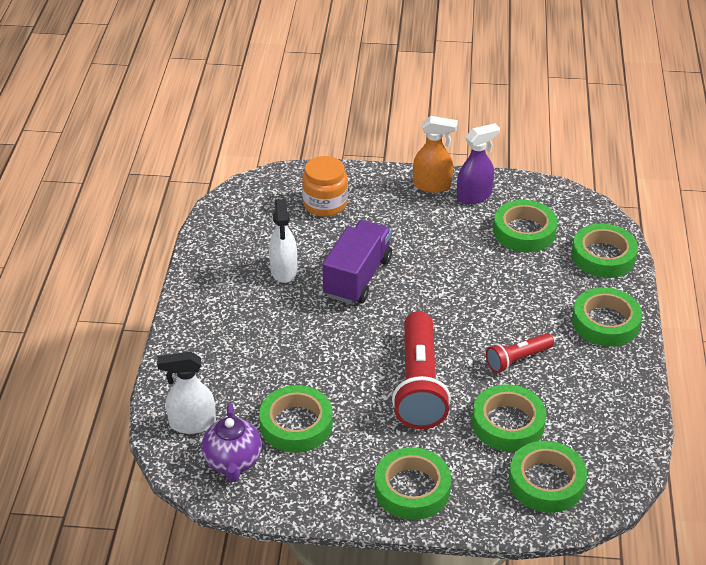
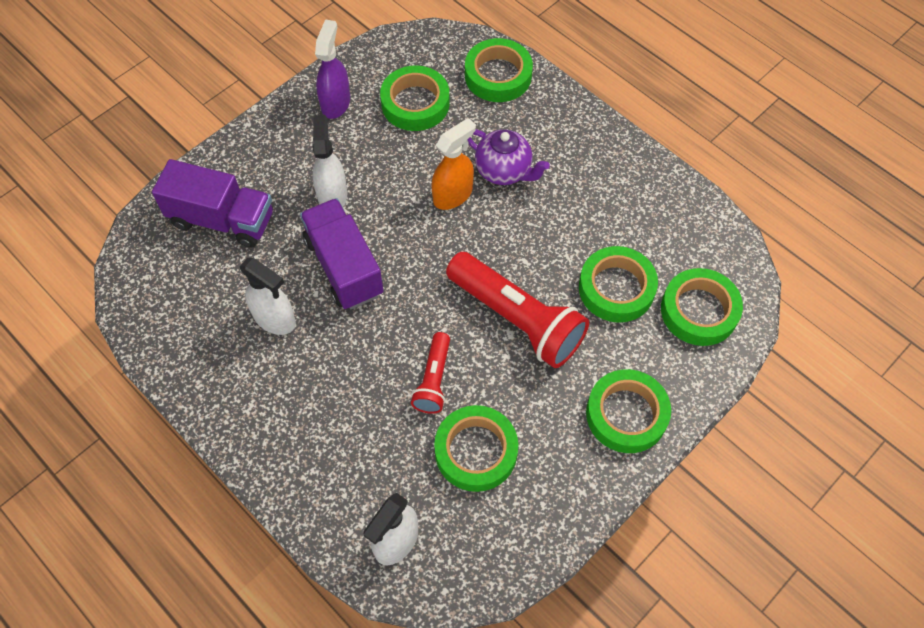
camera: 50 degrees left, 20 degrees up
(233, 462) = (474, 538): purple teapot -> purple teapot (504, 171)
(325, 204) = (222, 220): orange jar -> purple truck
(403, 239) = (332, 195): none -> white spray bottle
(432, 185) = (289, 121): orange spray bottle -> orange spray bottle (453, 195)
(517, 359) = (554, 226): red flashlight -> red flashlight (433, 380)
(605, 322) = (570, 134): green tape -> none

